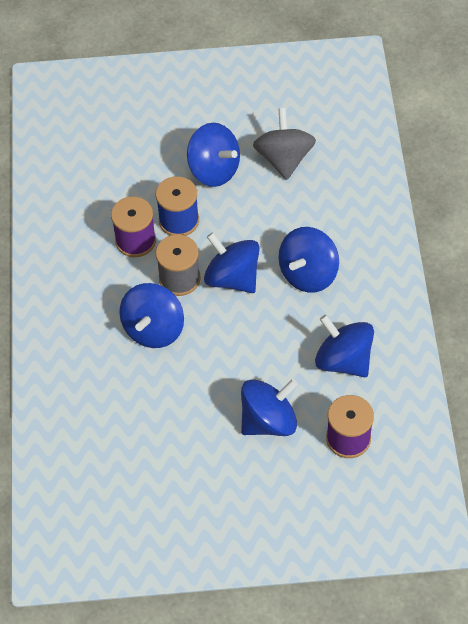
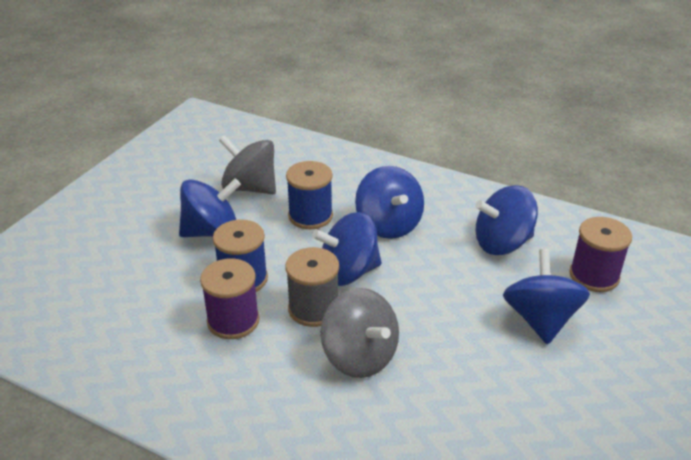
camera: 60 degrees left, 20 degrees down
(154, 329) = (359, 356): blue spinning top -> grey spinning top
(279, 218) = (310, 216): none -> blue spool

